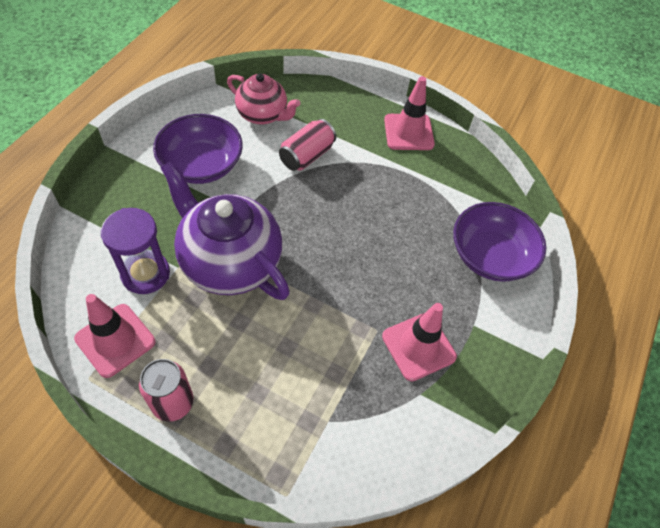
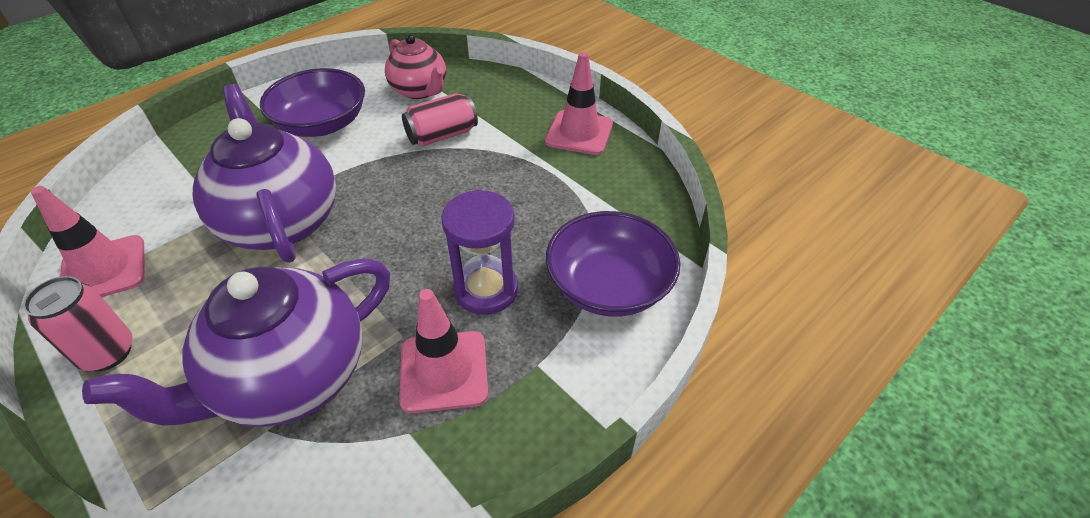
camera: 25 degrees right, 10 degrees down
(145, 274) = (186, 213): purple hourglass -> purple hourglass (486, 290)
(320, 382) = (289, 379): none -> purple teapot

